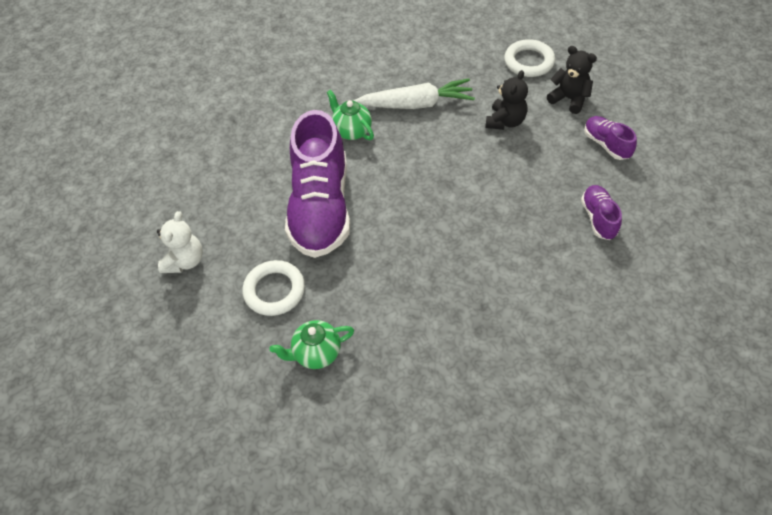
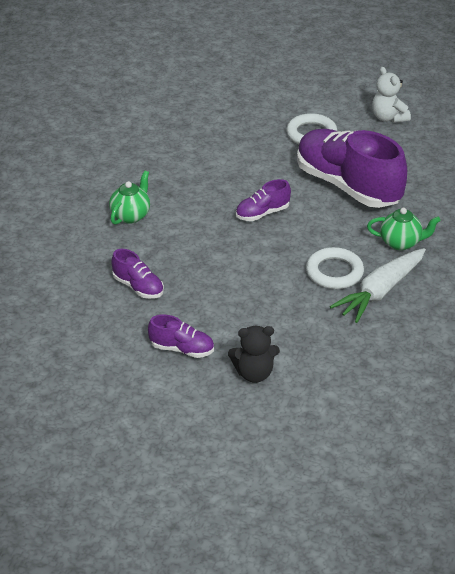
camera: 135 degrees right, 15 degrees down
(316, 353) = (245, 124): green teapot -> green teapot (131, 215)
(423, 226) = (262, 213): none -> purple shoe
(505, 121) = (288, 320): black teddy bear -> none
(529, 62) = (331, 391): white ring -> white ring (334, 272)

